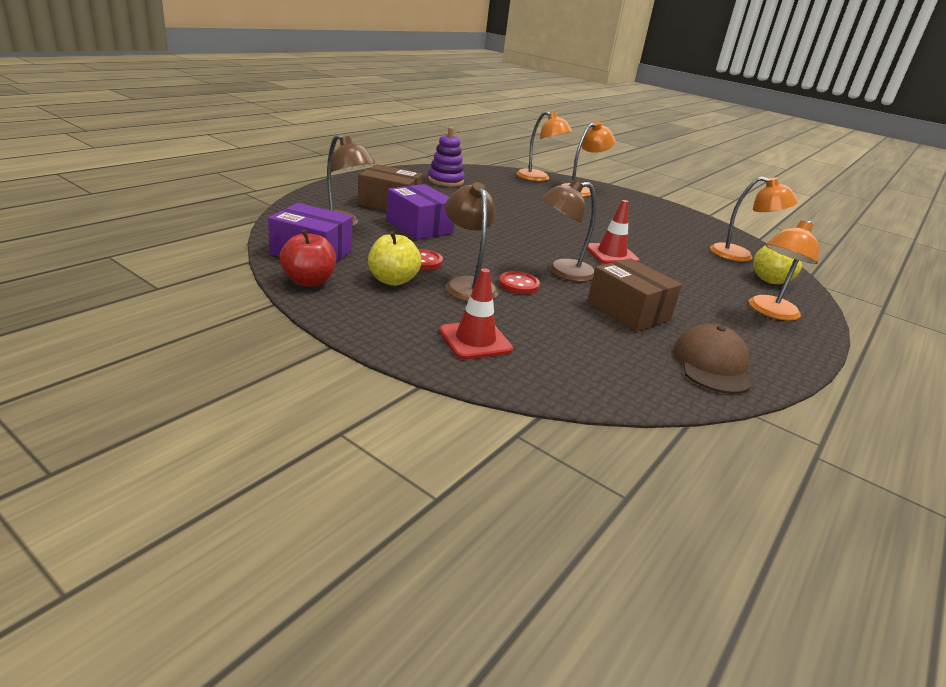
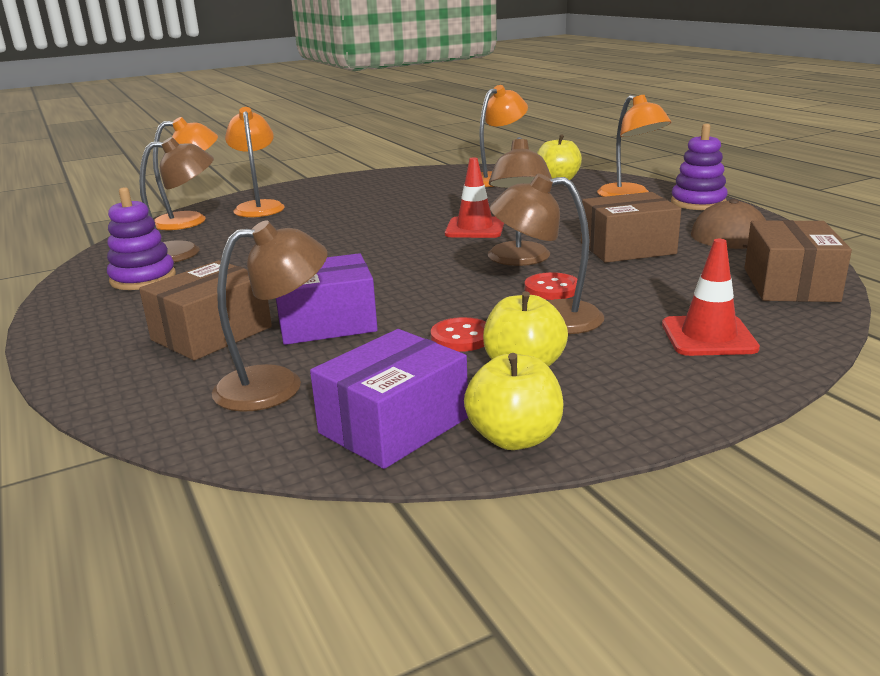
camera: 60 degrees left, 5 degrees down
(309, 281) = (514, 438): red apple -> yellow apple
(488, 183) = (184, 252): none -> brown lamp
(610, 382) = (790, 284): none -> brown box
(793, 346) = (698, 202): none -> purple stacking toy

